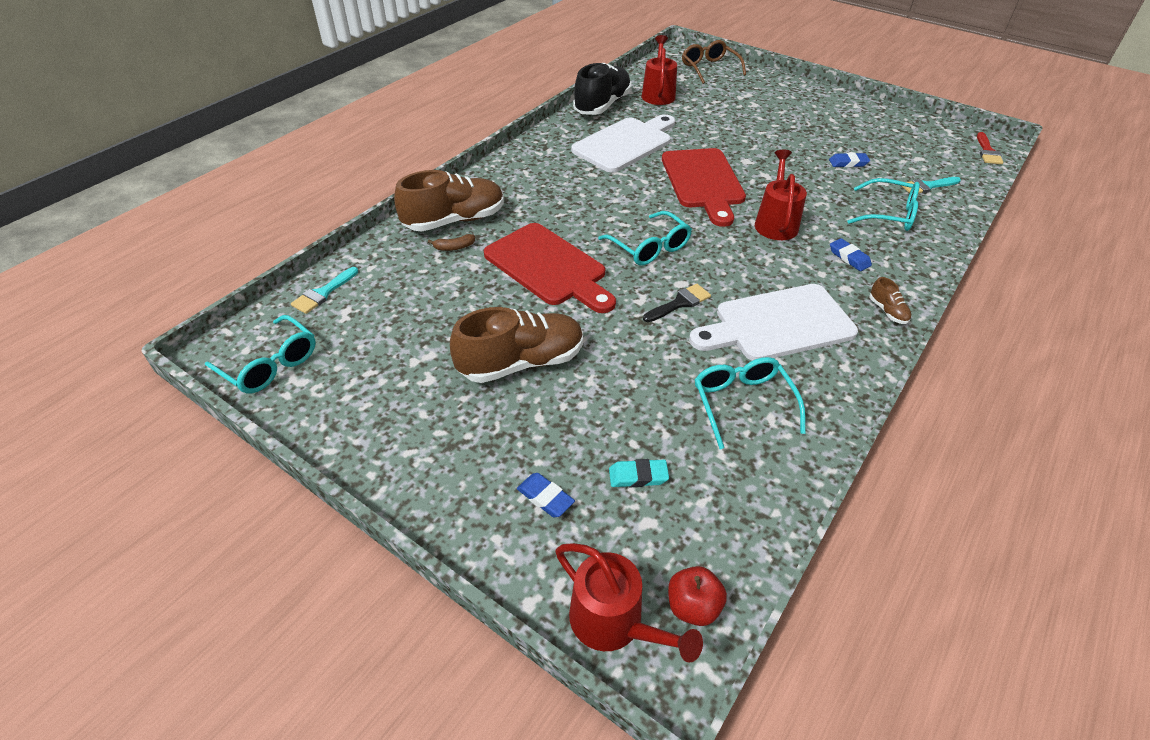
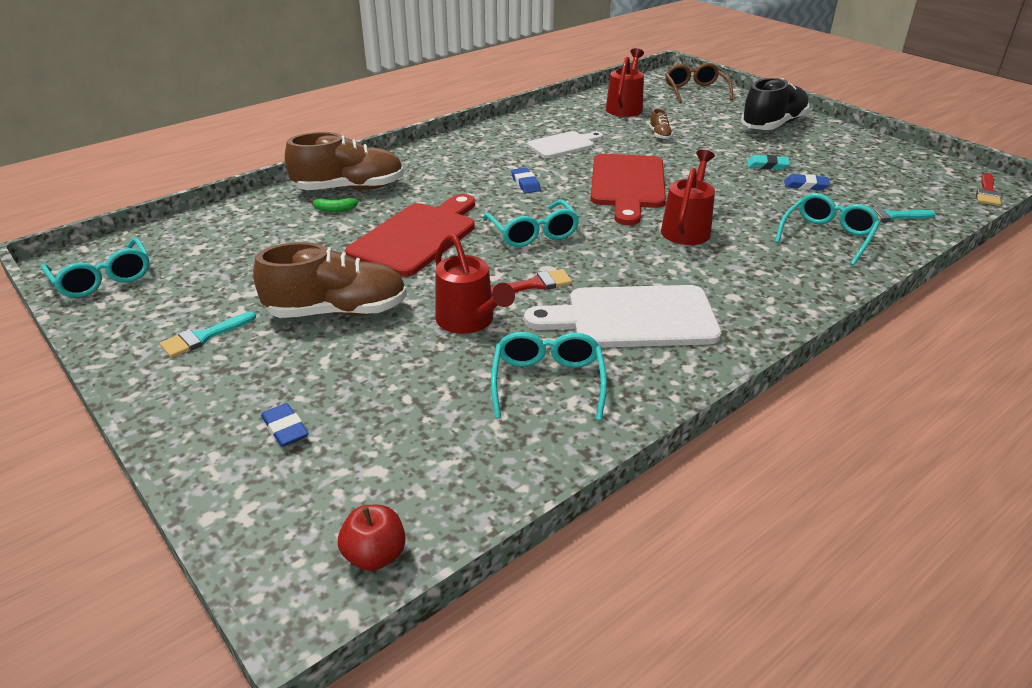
camera: 15 degrees right, 10 degrees down
(323, 293) = (188, 230): turquoise brush -> turquoise brush (203, 337)
(454, 247) = (334, 209): brown banana -> green banana
(548, 267) = (417, 237): red cutting board -> red cutting board turned 120 degrees counterclockwise
(602, 105) = (559, 112): black shoe -> black shoe (773, 125)
(613, 622) = (282, 552): red watering can -> red watering can (469, 321)
(625, 144) = (563, 145): white cutting board -> white cutting board, size x0.60
(638, 476) = (392, 427): turquoise eraser -> turquoise eraser (767, 165)
(680, 303) = (535, 284): black brush -> red brush
(849, 257) = (754, 269): blue eraser -> blue eraser (525, 184)
(887, 311) = (771, 324): brown shoe -> brown shoe (659, 135)
(889, 214) = (827, 236): turquoise glasses -> turquoise glasses turned 90 degrees counterclockwise

